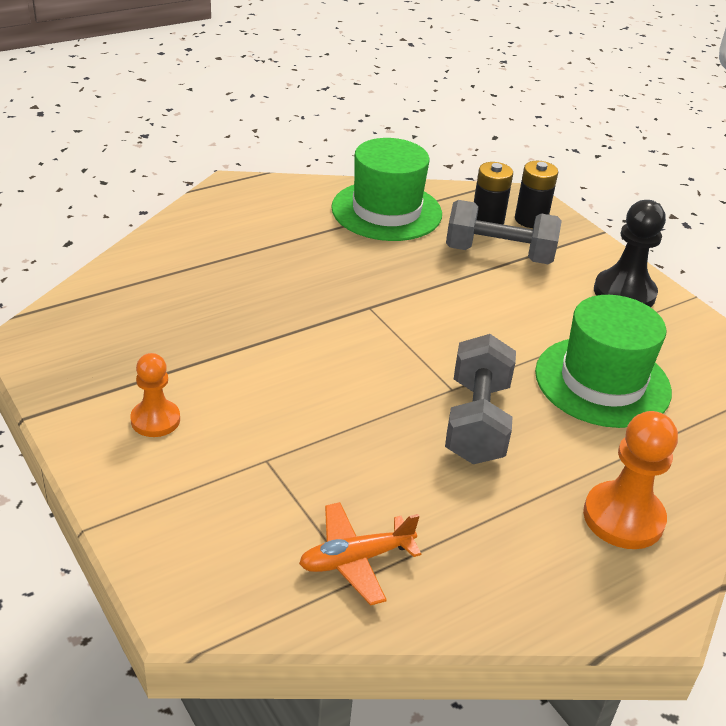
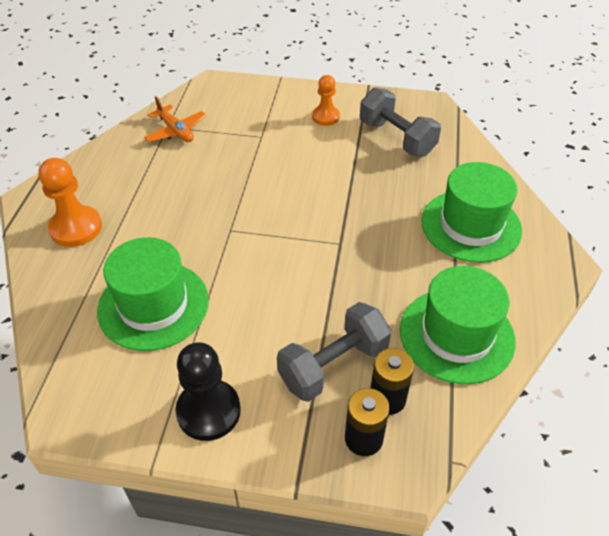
camera: 135 degrees right, 10 degrees up
(244, 241) = (471, 225): none -> green hat
(356, 559) = (176, 131): orange plane -> orange plane turned 120 degrees clockwise
(476, 422) = (196, 221): grey dumbbell -> grey dumbbell (396, 138)

